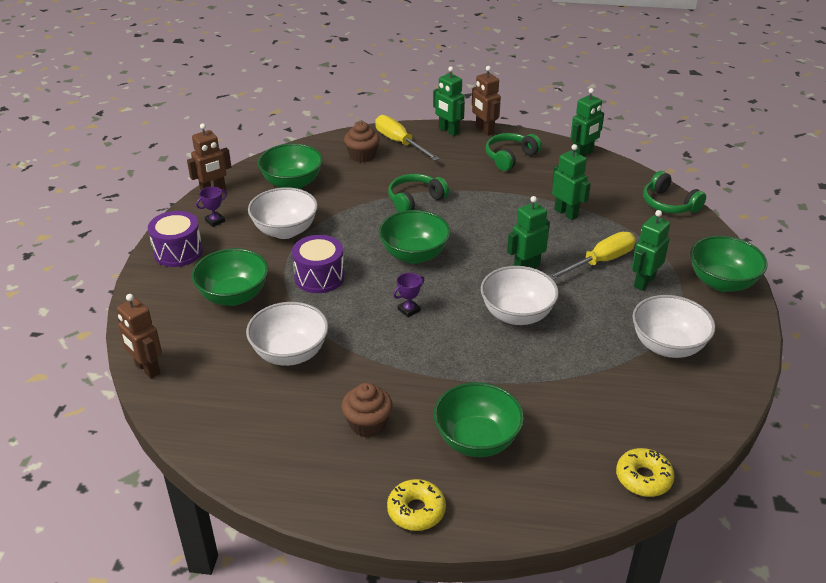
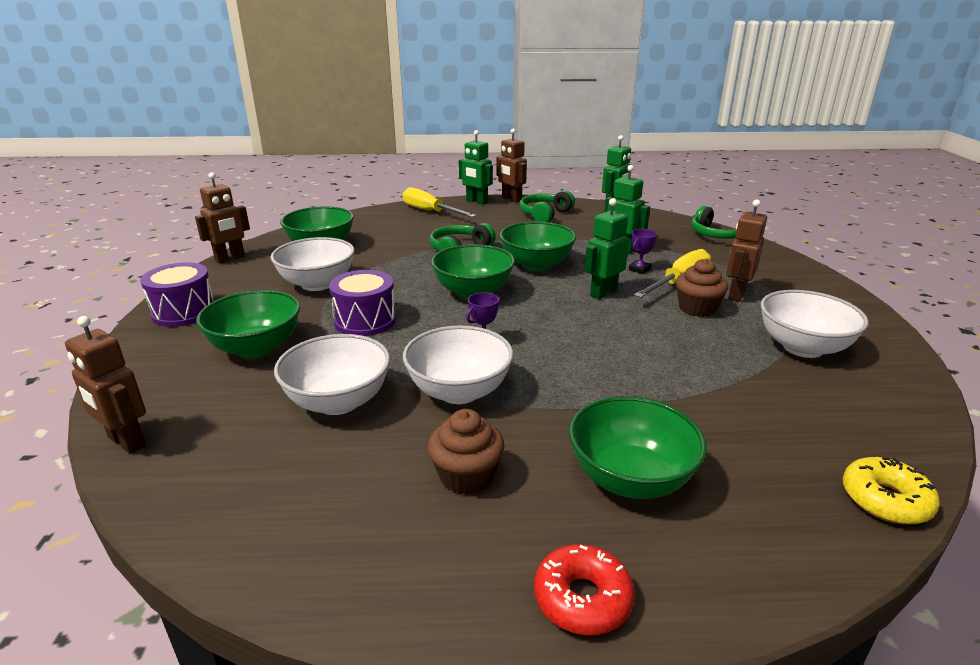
camera: 10 degrees left, 10 degrees down
(215, 221) = (232, 282): purple trophy -> purple trophy (639, 269)
(362, 155) = (393, 222): brown cupcake -> brown cupcake (697, 308)
(416, 511) = (582, 598): yellow donut -> red donut
(517, 314) = (614, 334): white bowl -> white bowl (459, 391)
(644, 282) = (736, 294): green robot -> brown robot
(722, 282) = (815, 288): green bowl -> green bowl (536, 265)

